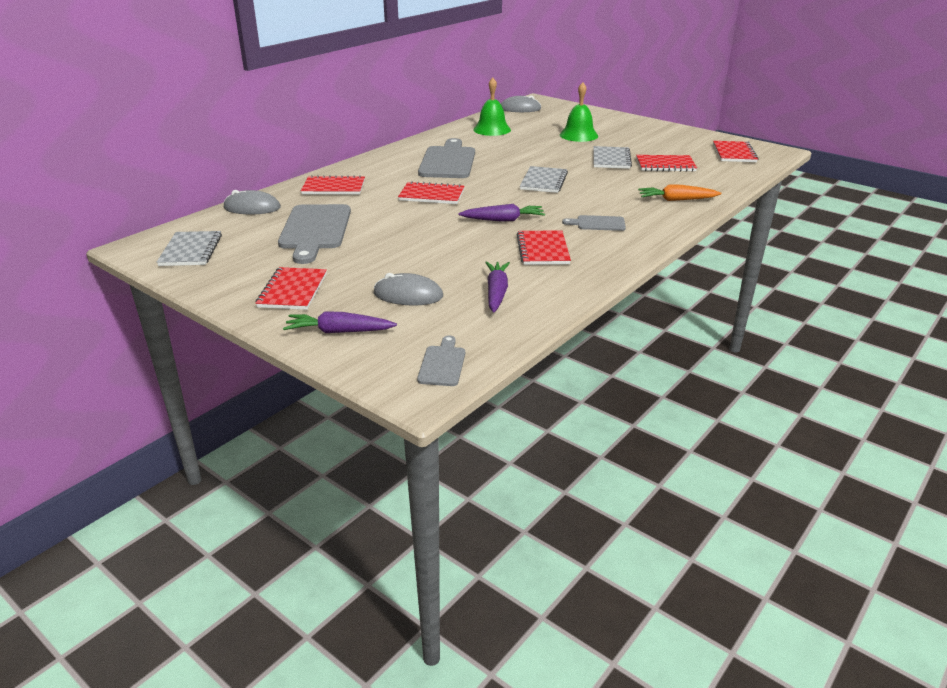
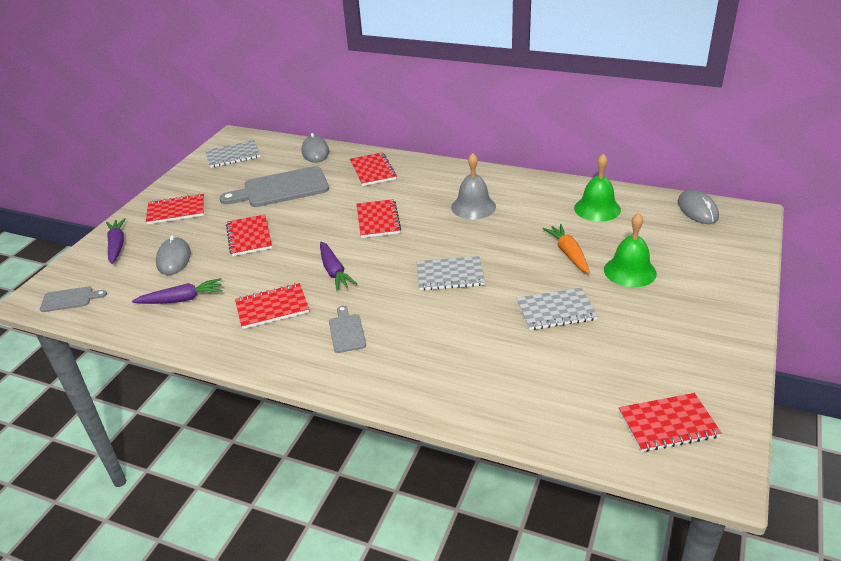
camera: 75 degrees right, 5 degrees up
(448, 161) = (473, 207): grey cutting board -> grey bell
(665, 165) = (565, 359): red notebook -> red notebook (249, 237)
(676, 200) = (443, 382): orange carrot -> orange carrot (568, 253)

